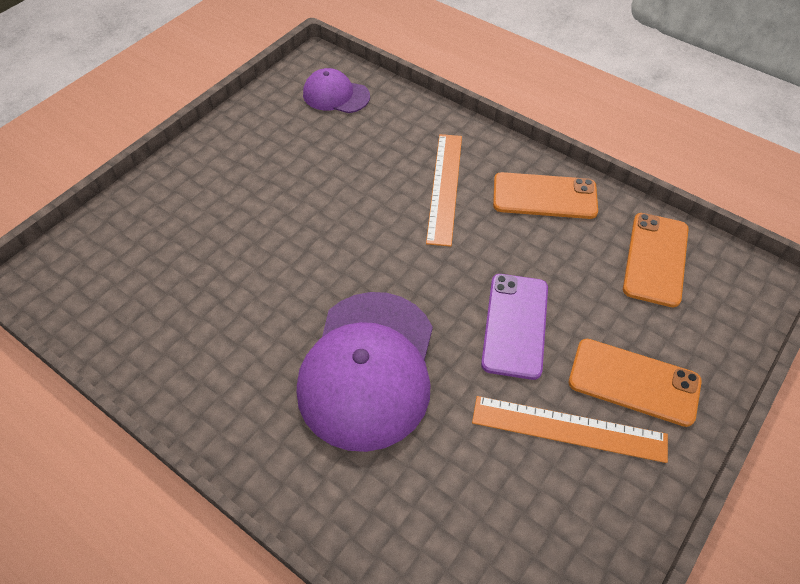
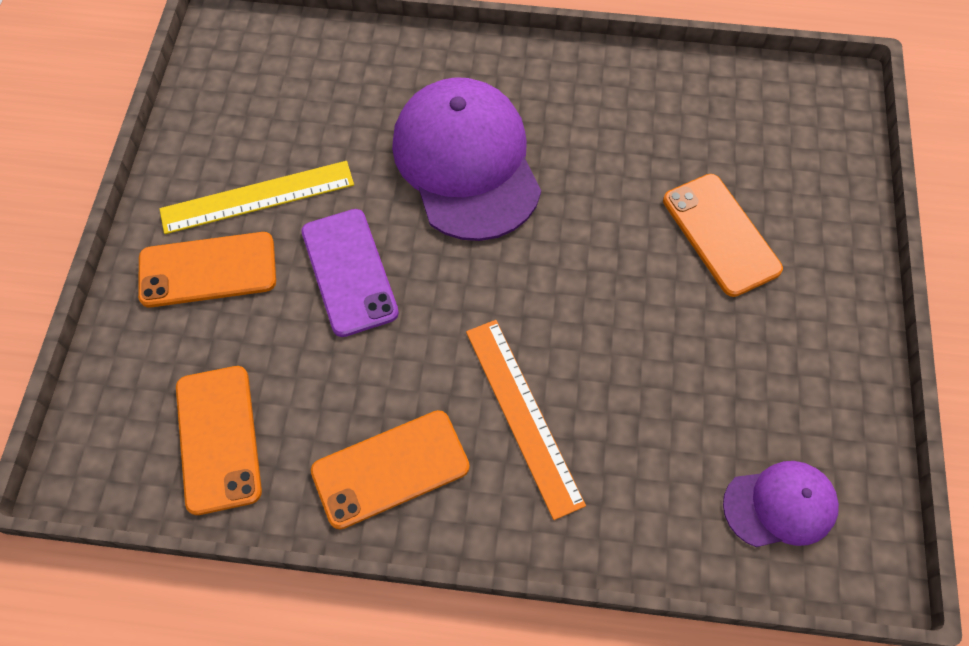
camera: 150 degrees right, 10 degrees up
(230, 225) = (720, 234): none -> orange phone
(569, 429) = (257, 197): orange ruler -> yellow ruler

